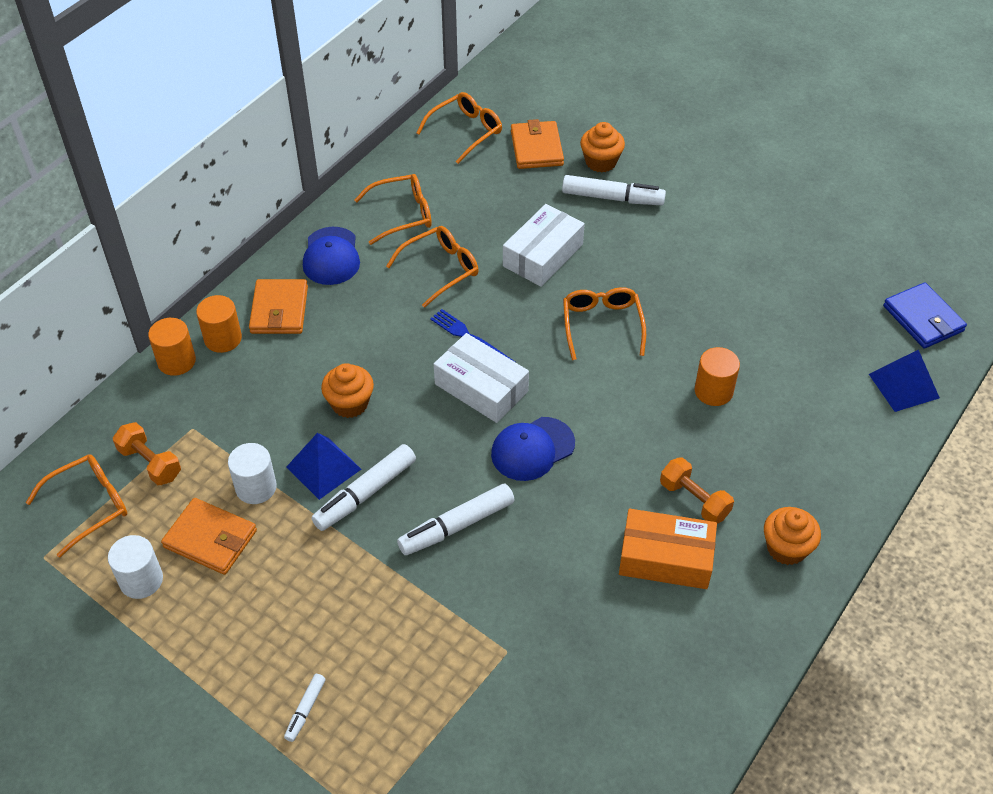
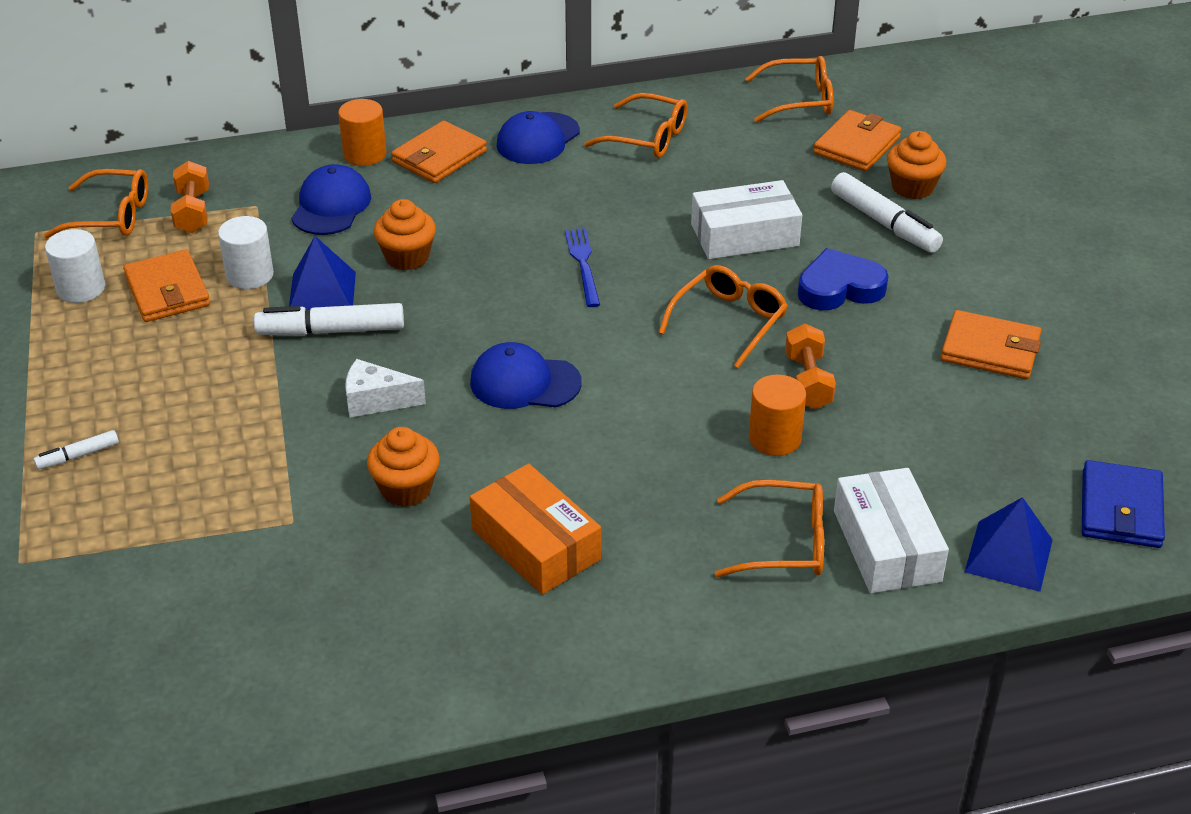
camera: 40 degrees right, 10 degrees down
(176, 361) = (306, 151): orange cylinder -> none
(248, 395) = (331, 206): none -> blue cap
(440, 270) = (626, 197): orange glasses -> orange glasses (783, 542)
(456, 526) = (376, 401): white marker -> white cheese
(481, 387) = (541, 308): white box -> white box (886, 546)
(637, 261) = (839, 288): none -> blue heart
(694, 500) = (629, 515): orange dumbbell -> orange dumbbell (808, 381)
(759, 254) = (990, 350): none -> orange wallet
(786, 548) = (671, 614): orange cupcake -> orange cupcake (406, 489)

